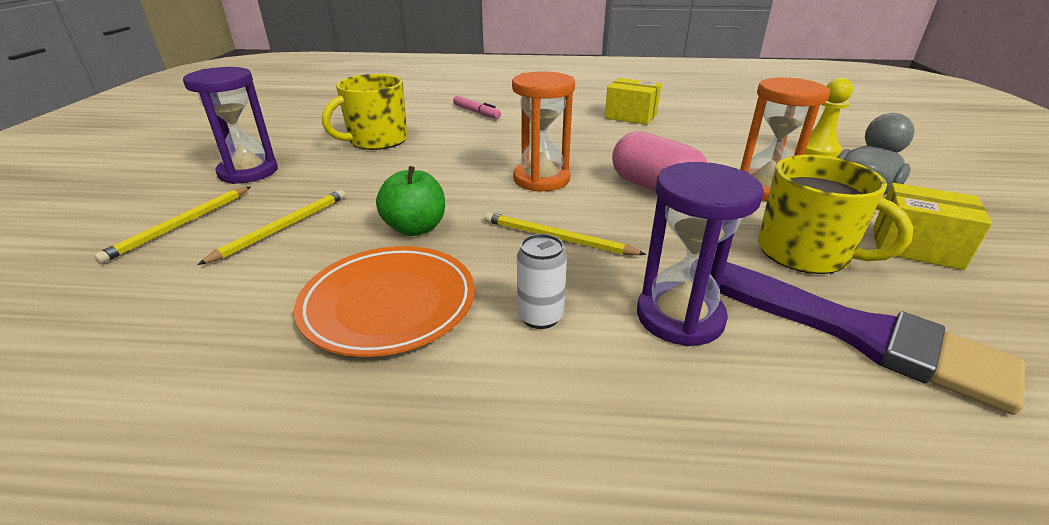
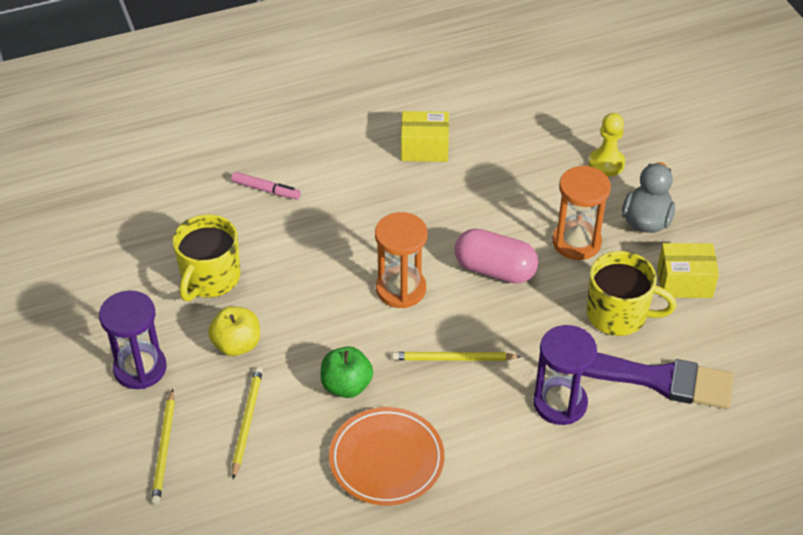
camera: 25 degrees left, 15 degrees up
(347, 178) = (237, 345): none -> yellow apple
(540, 317) = (482, 434): white can -> none

